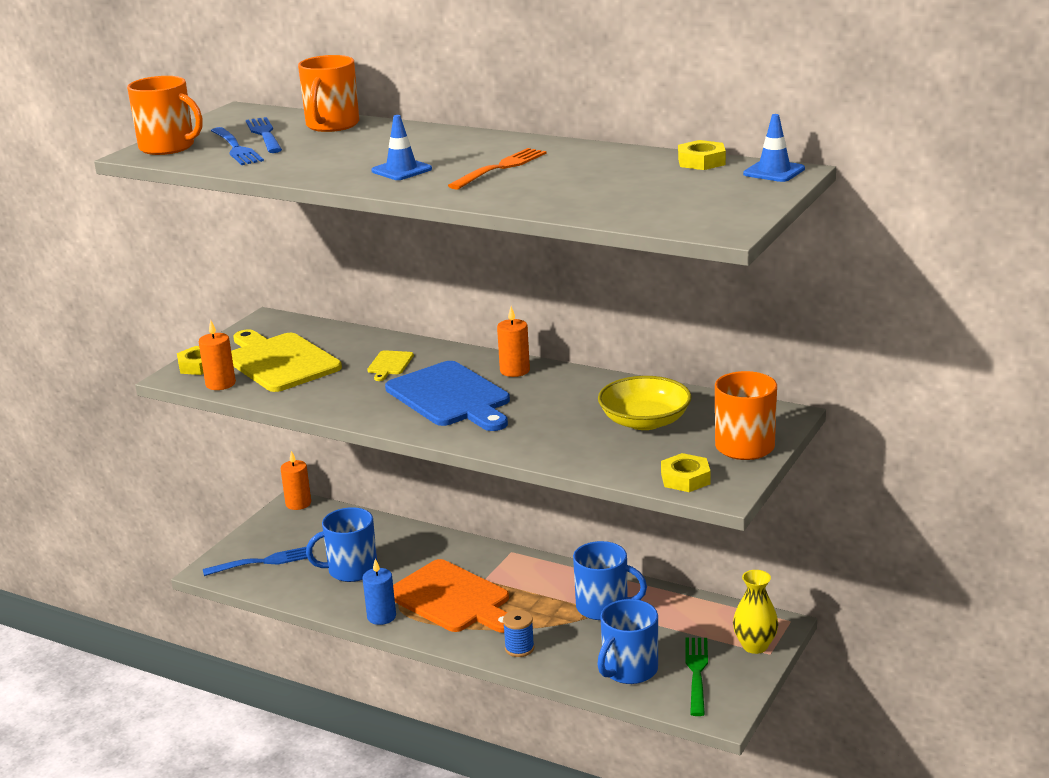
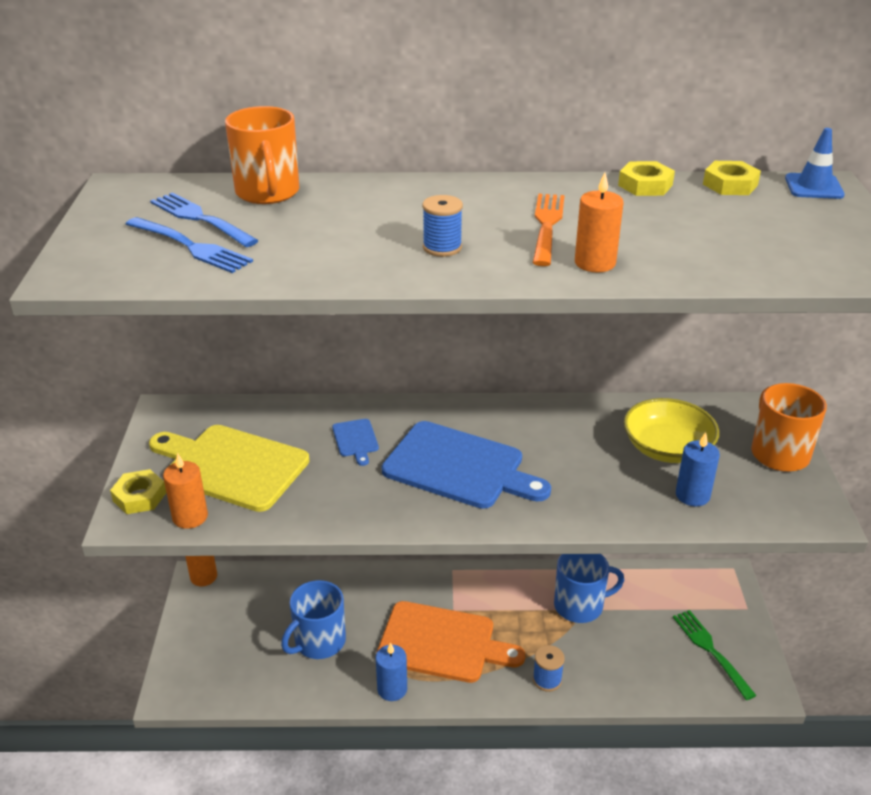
camera: 30 degrees left, 10 degrees up
(168, 147) = (95, 259): orange mug -> none
(263, 562) = (220, 662): blue fork -> none
(389, 364) = (355, 440): yellow cutting board -> blue cutting board
(401, 170) = (442, 247): blue traffic cone -> blue spool
(514, 370) = (488, 416): orange candle -> orange candle (595, 263)
(624, 455) = (692, 495): none -> blue candle
(629, 670) = (656, 669): blue mug -> none
(685, 479) = (773, 509): yellow nut -> yellow nut (645, 185)
(755, 646) = (730, 604): yellow vase -> none

